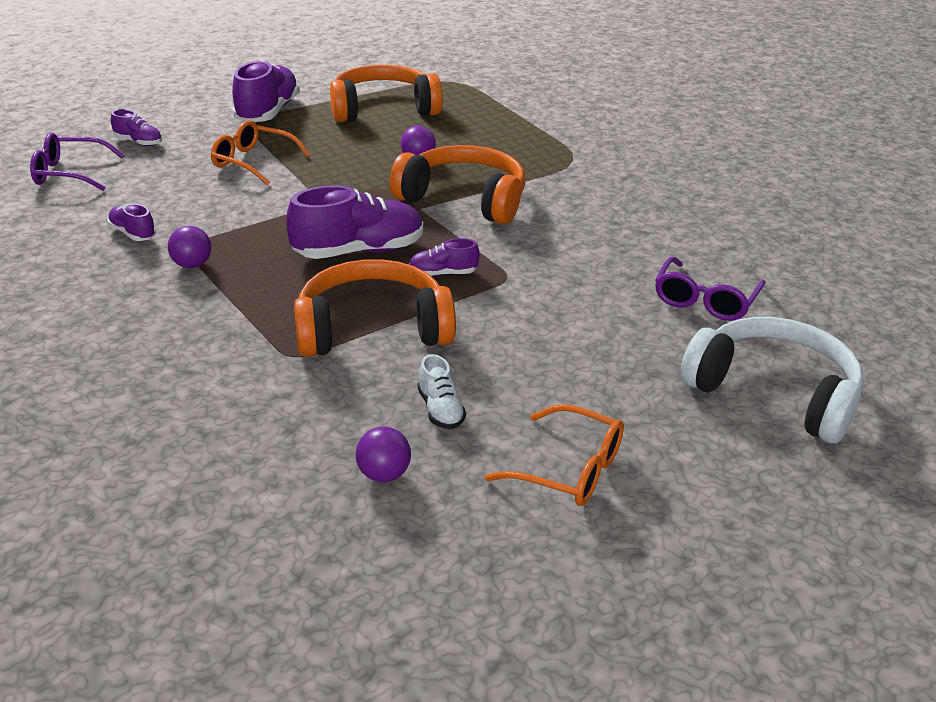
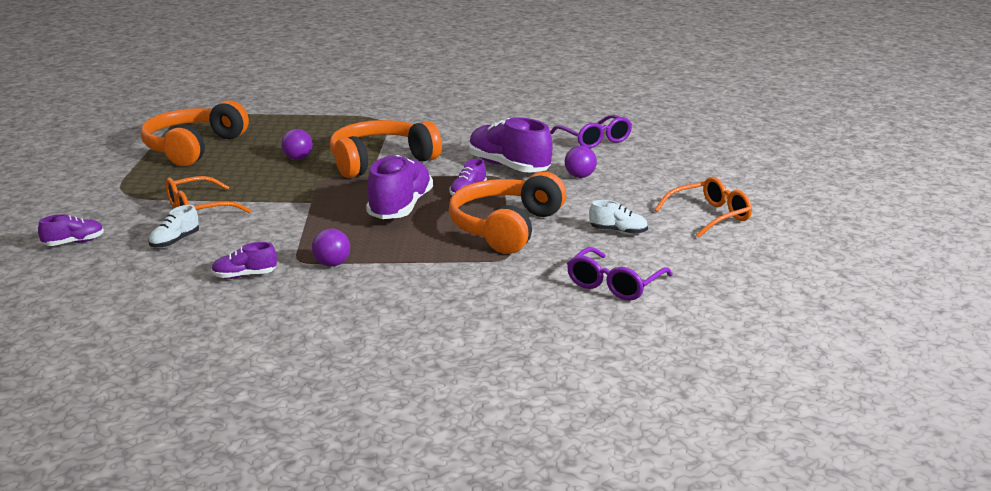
camera: 55 degrees left, 10 degrees down
(69, 173) = (81, 281): purple glasses -> purple glasses (614, 285)
(176, 178) = (174, 242): none -> white shoe
(268, 112) = (116, 185): purple shoe -> purple shoe (508, 167)
(384, 474) = (663, 262): purple ball -> purple ball (580, 176)
(774, 393) = (698, 154): white headphones -> none

